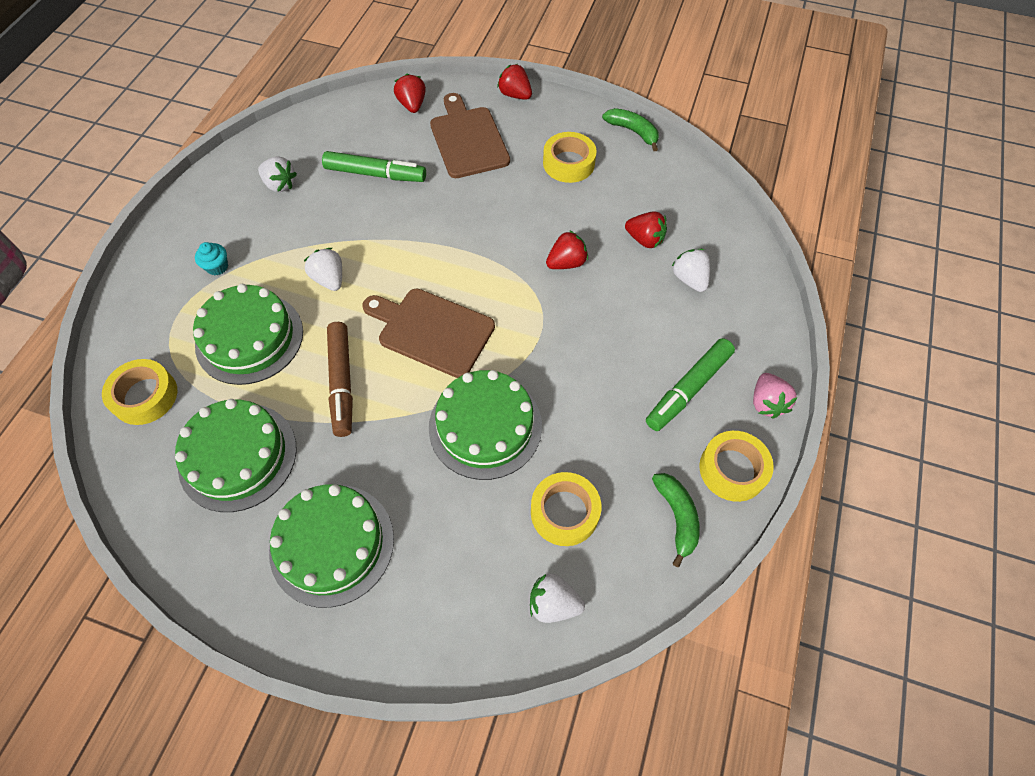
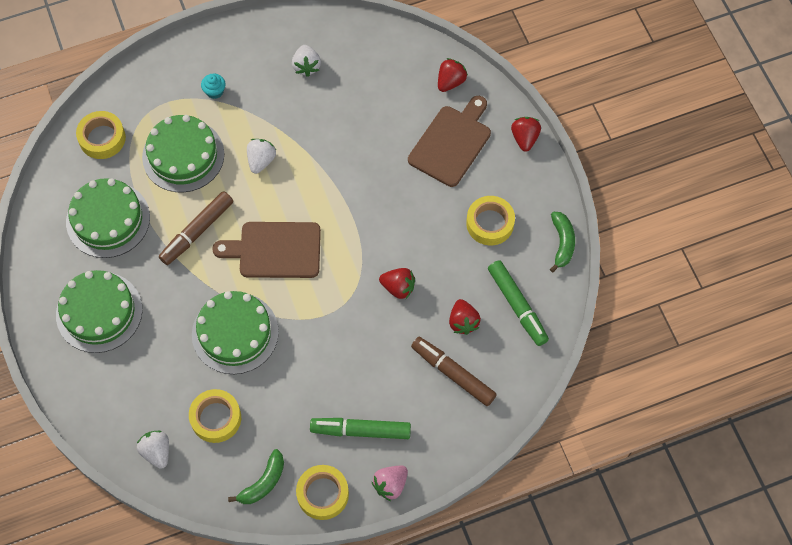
camera: 50 degrees right, 5 degrees up
(375, 174) = (367, 113): green marker -> green marker (517, 306)
(432, 330) = (275, 250): brown cutting board -> brown cutting board turned 75 degrees counterclockwise
(689, 279) = (453, 373): white strawberry -> brown marker

